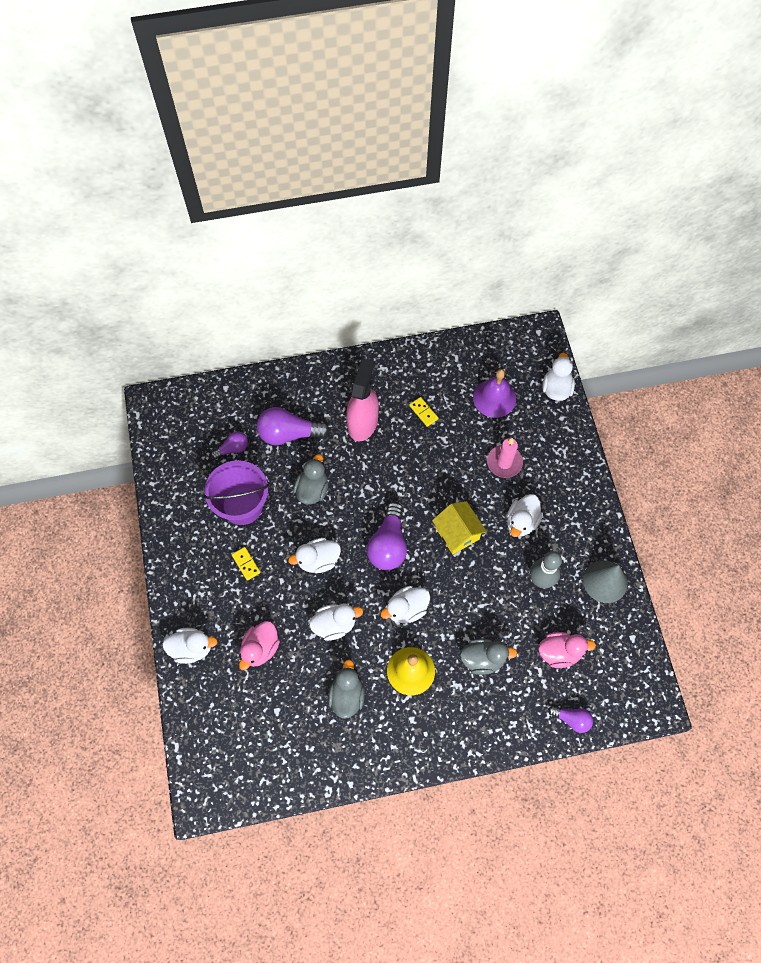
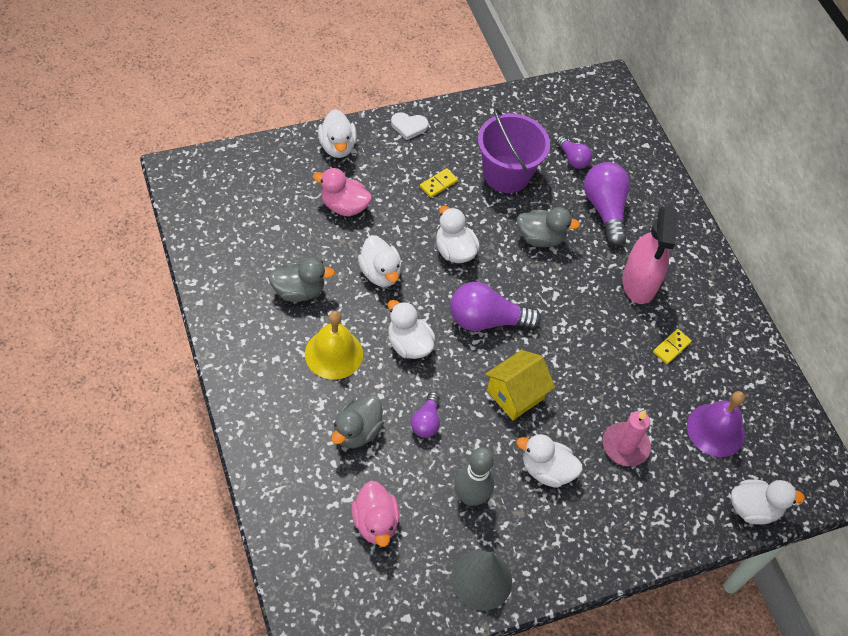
camera: 75 degrees right, 10 degrees down
(177, 581) = (409, 126): none -> white heart
(363, 422) = (639, 282): pink spray bottle -> pink spray bottle turned 90 degrees clockwise
(483, 659) = (356, 431): grey duck -> grey duck turned 45 degrees clockwise
(571, 719) = (289, 539): purple light bulb -> purple light bulb (426, 421)

